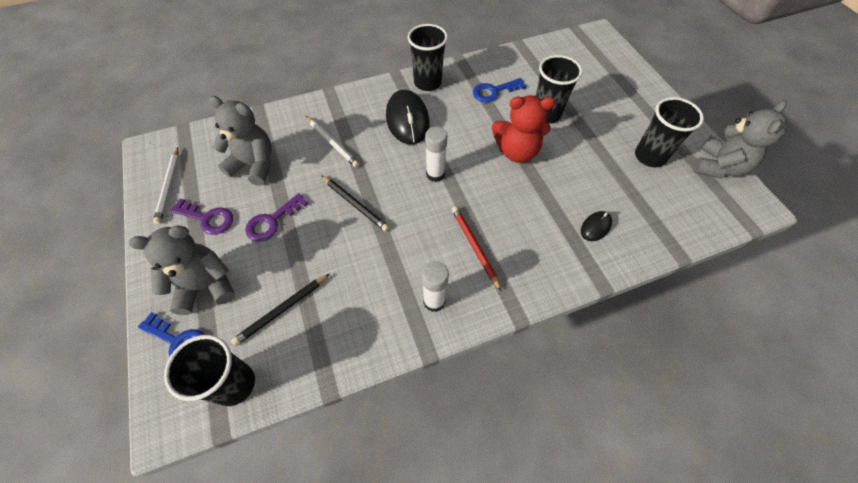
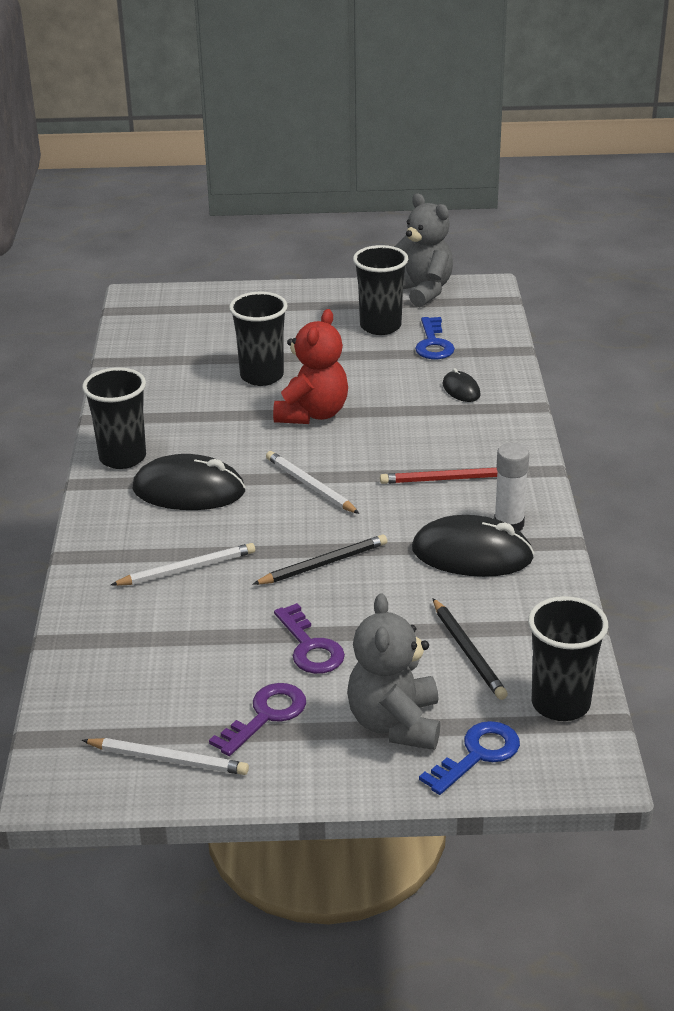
camera: 70 degrees left, 25 degrees down
(254, 165) = (181, 656): grey teddy bear -> none
(391, 285) = (472, 554): none -> black mouse
(435, 174) = (310, 486): white glue stick -> white pencil
(494, 91) = (187, 405): blue key -> blue key (433, 344)

